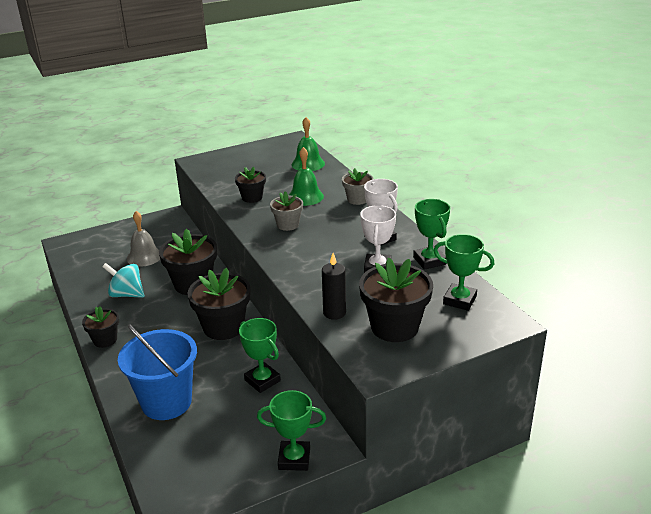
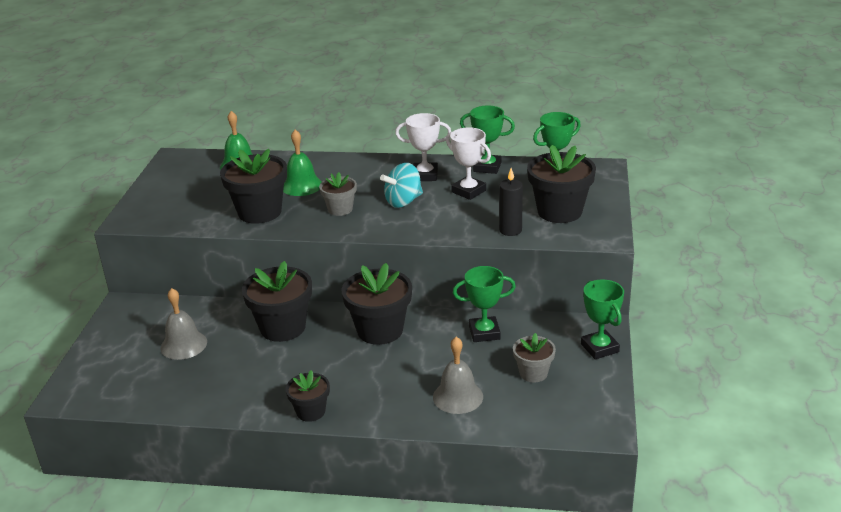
camera: 55 degrees left, 0 degrees up
(126, 294) = (243, 376): turquoise spinning top -> turquoise spinning top (403, 202)
(166, 402) = (458, 396): blue bucket -> grey bell
(252, 197) = (260, 212): black flower pot -> black flower pot, size x1.76
(294, 459) = (599, 348): green trophy -> green trophy turned 60 degrees counterclockwise
(357, 199) = (346, 164): grey flower pot -> grey flower pot (533, 373)

